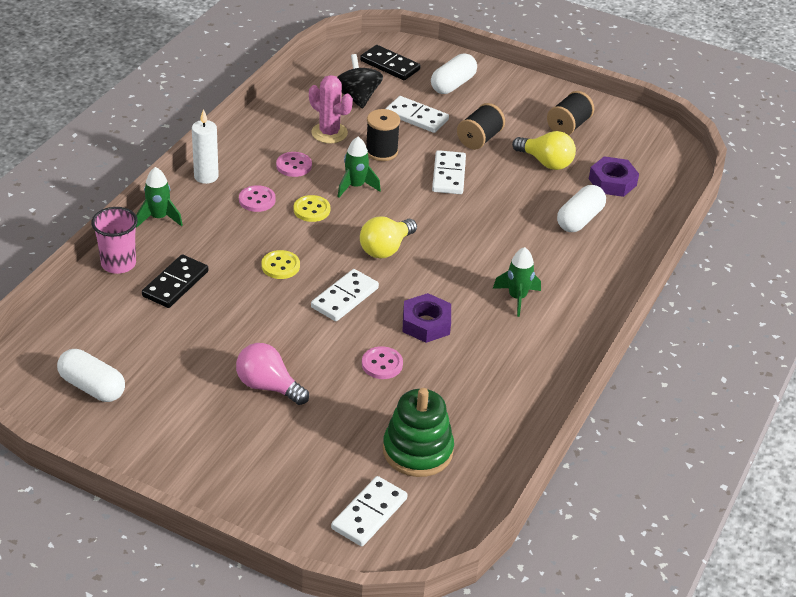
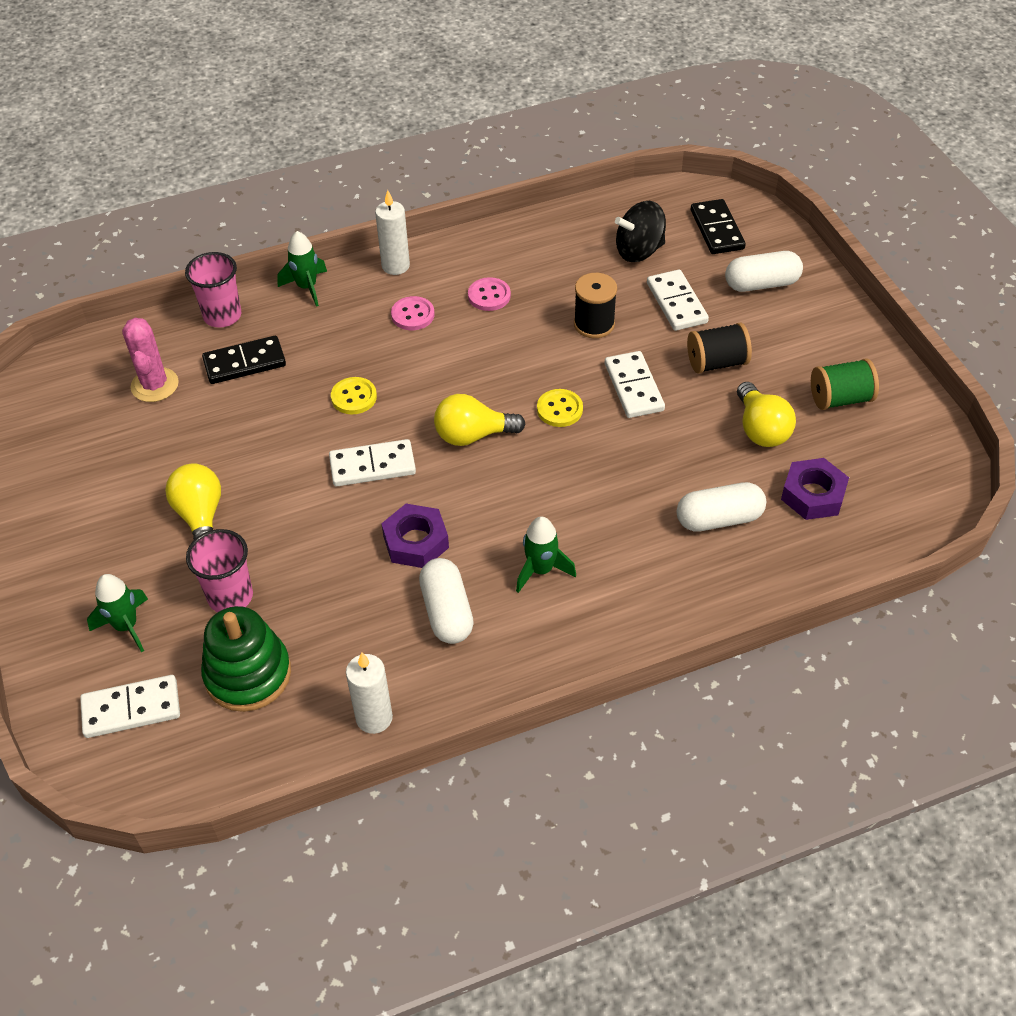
camera: 45 degrees right, 10 degrees up
(92, 387) = (67, 425): white capsule -> white capsule (447, 612)
(268, 386) = (200, 516): pink light bulb -> yellow light bulb
(311, 210) = (451, 353): yellow button -> yellow button (559, 409)
(329, 133) = (565, 277): pink cactus -> pink cactus (155, 385)
(349, 418) = (230, 596): none -> pink cup
(355, 186) = (523, 350): green rocket -> green rocket (126, 626)
(357, 97) = (639, 251): black spinning top -> black spinning top turned 135 degrees counterclockwise
(382, 364) = (324, 559): pink button -> none
(448, 175) = (633, 387): white domino -> white domino turned 60 degrees counterclockwise
(521, 426) = (374, 718): none -> white candle
(568, 126) = (840, 399): black spool -> green spool

